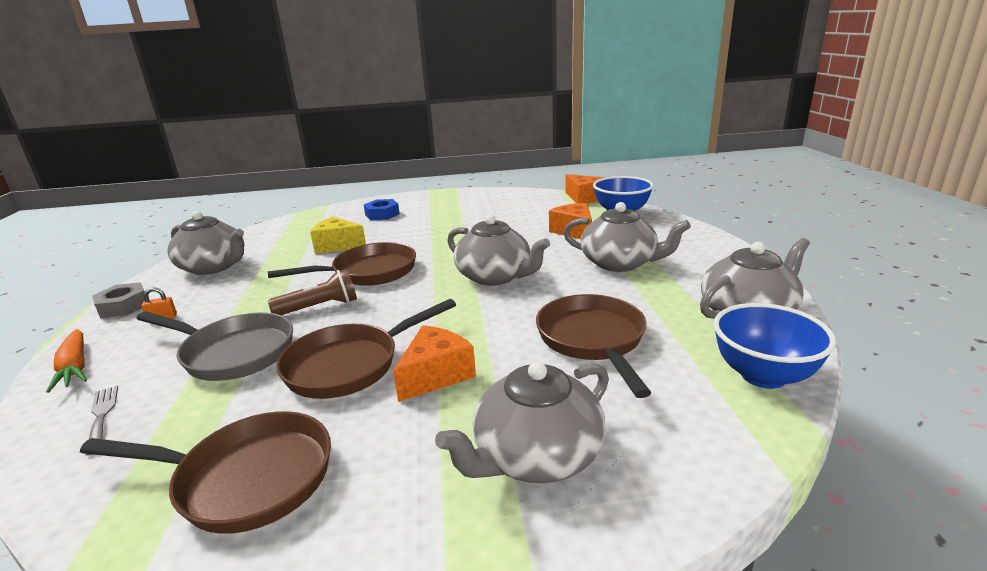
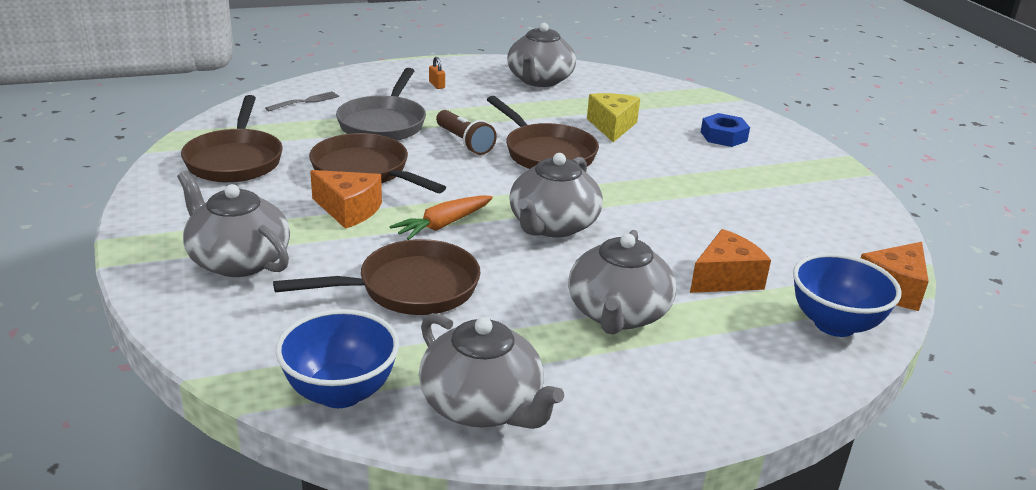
camera: 75 degrees right, 5 degrees up
(75, 367) = (363, 77): orange carrot -> orange carrot (443, 225)
(123, 306) = (455, 66): grey nut -> none

